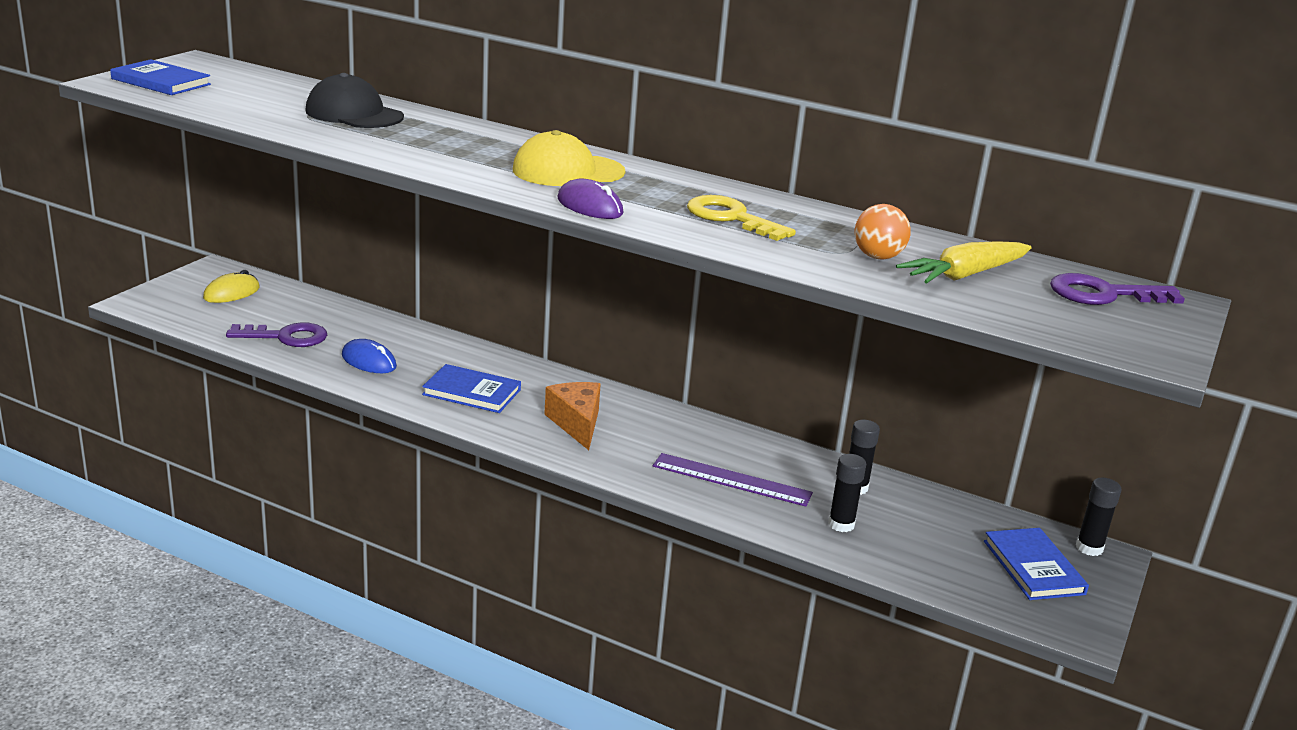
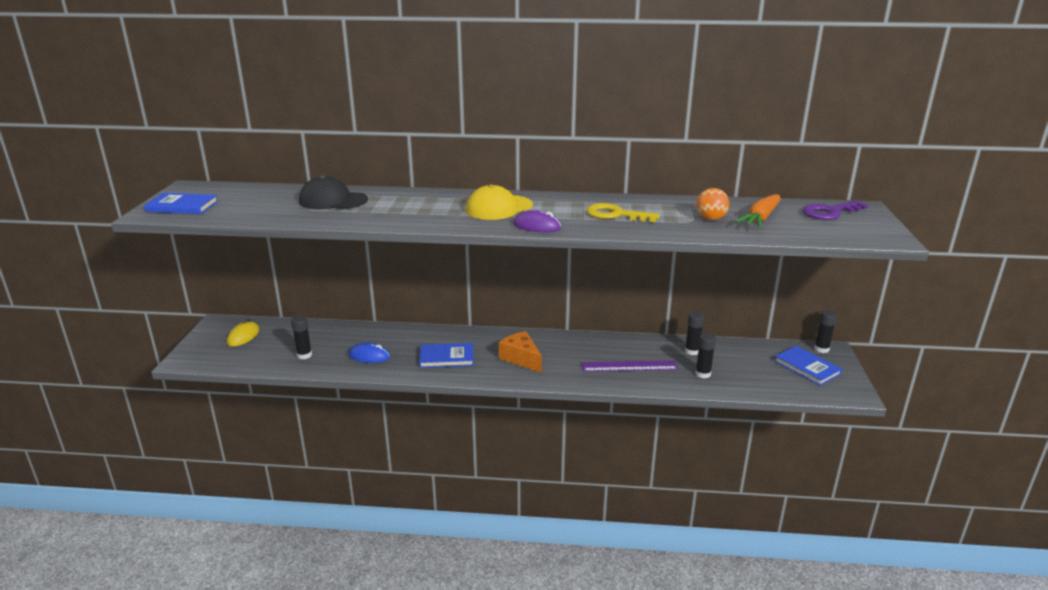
camera: 20 degrees left, 0 degrees up
(286, 337) = (304, 355): purple key -> black glue stick
(964, 275) = (760, 218): yellow carrot -> orange carrot

